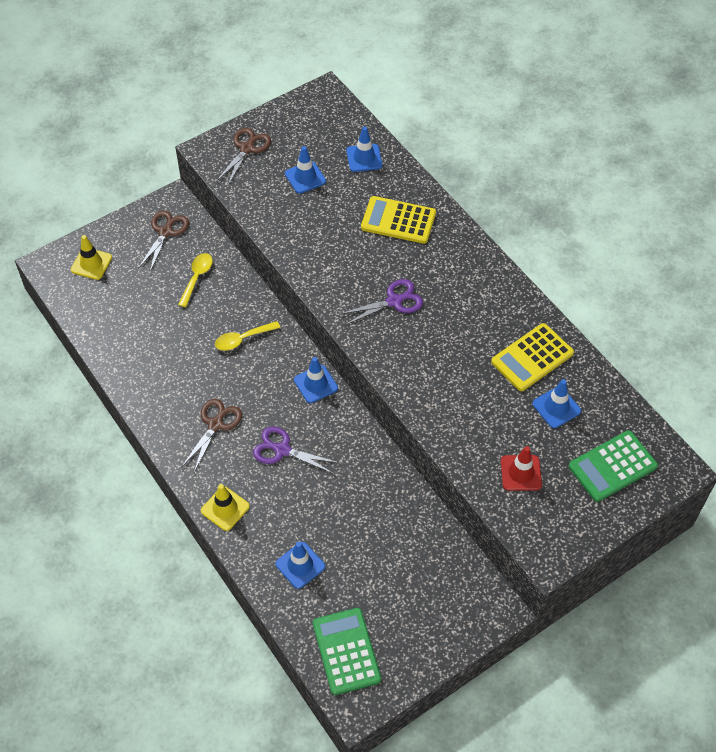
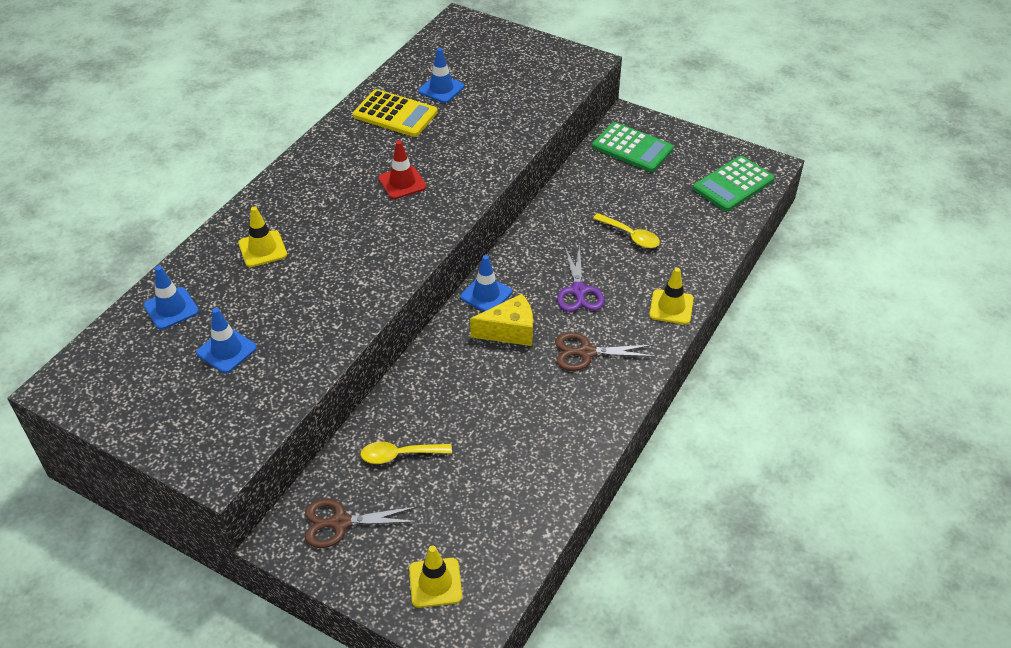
camera: 115 degrees left, 10 degrees down
(242, 339) = (465, 374): yellow spoon -> yellow spoon (630, 236)
(247, 148) = (195, 428): brown scissors -> none
(267, 384) = (510, 331): none -> yellow cheese
(300, 565) = (684, 236): blue traffic cone -> none
(394, 301) = (379, 218): purple scissors -> none
(398, 221) = (262, 249): yellow calculator -> yellow traffic cone
(521, 473) = (522, 92): red traffic cone -> red traffic cone (402, 183)
(612, 466) = (480, 49): green calculator -> green calculator (632, 148)

